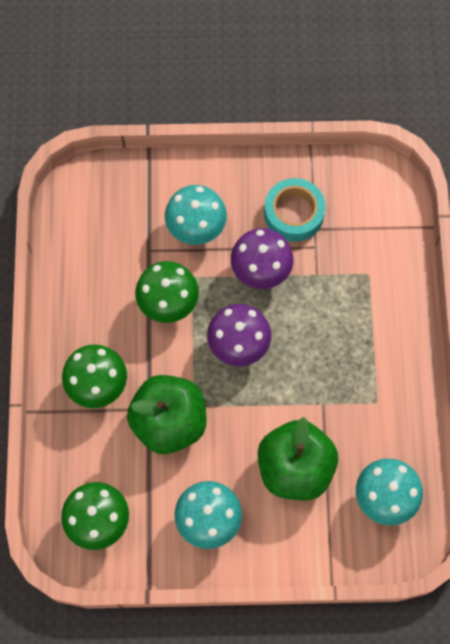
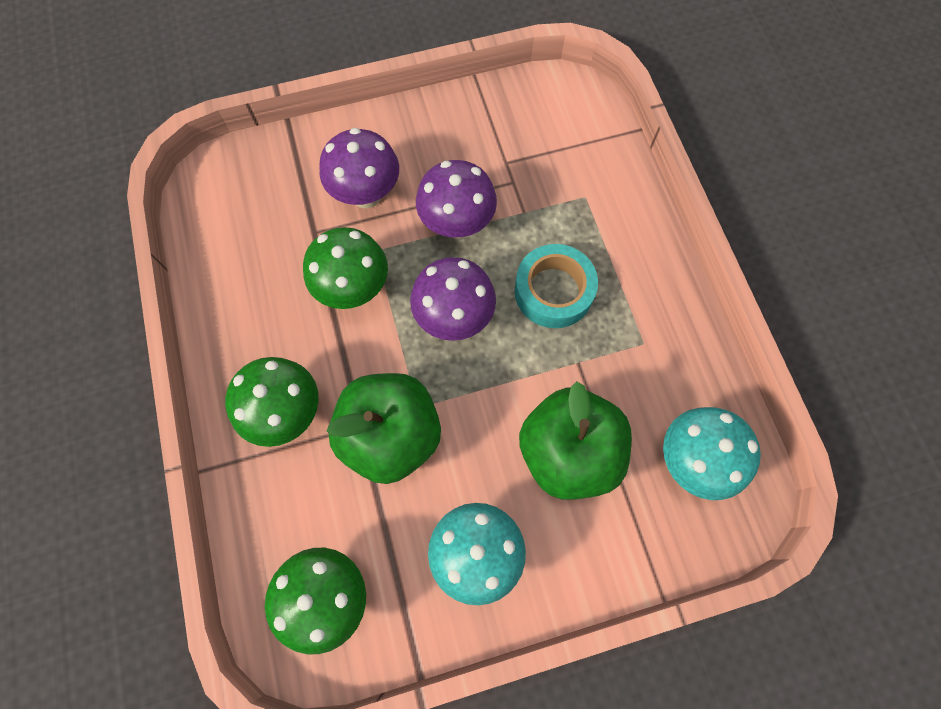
camera: 15 degrees left, 0 degrees up
(196, 229) = (366, 195): turquoise mushroom -> purple mushroom
(294, 213) = (477, 151): turquoise tape -> turquoise tape (553, 291)

